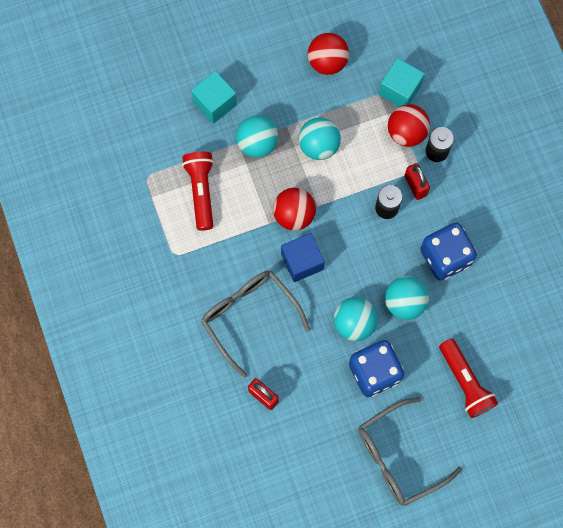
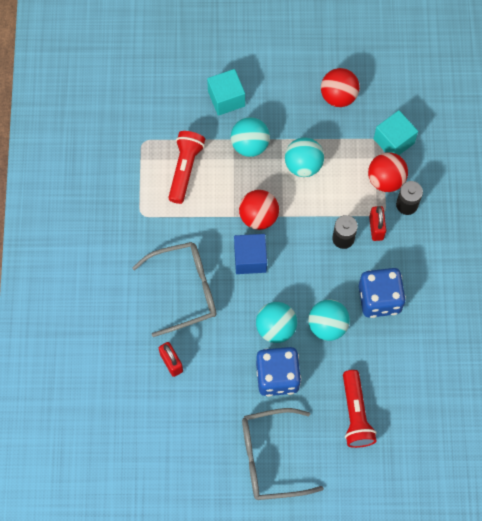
camera: 20 degrees right, 5 degrees down
(249, 316) = (185, 290): grey glasses -> grey glasses turned 90 degrees clockwise

